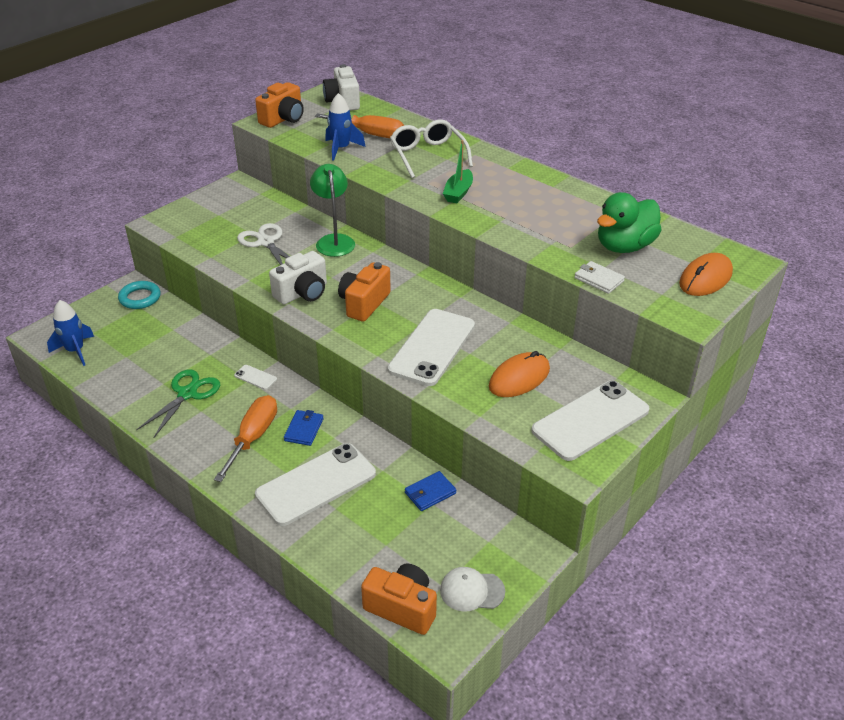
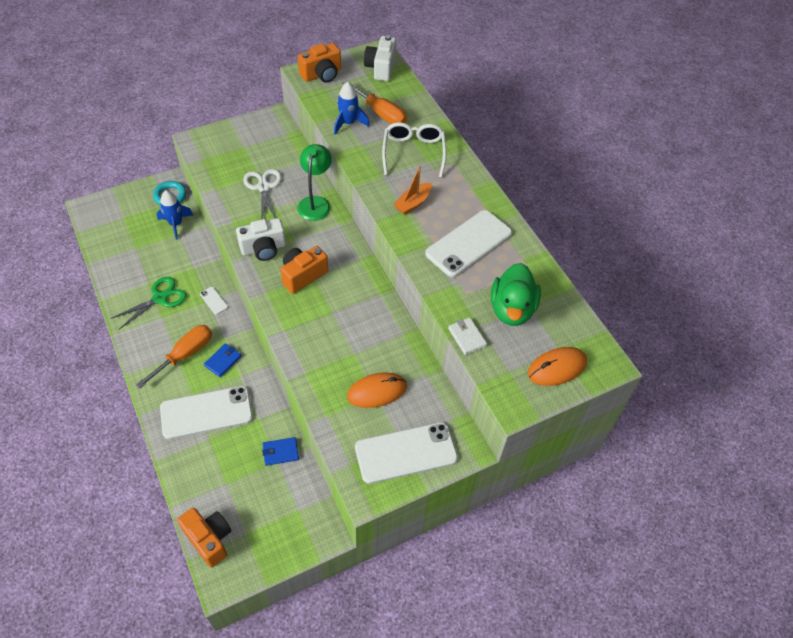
camera: 20 degrees right, 15 degrees up
(75, 351) = (104, 231): blue rocket -> blue rocket (176, 224)
(432, 347) = (329, 337): white phone -> white phone (469, 243)
(458, 192) = (413, 203): green boat -> orange boat
(472, 591) = (263, 546): white cap -> none
(624, 246) = (512, 309): green duck -> green duck turned 60 degrees counterclockwise

